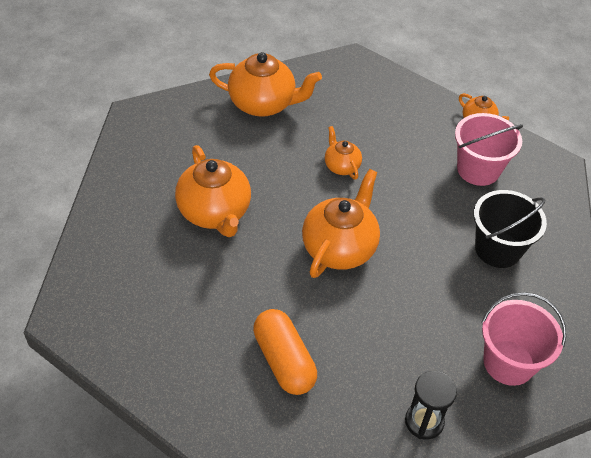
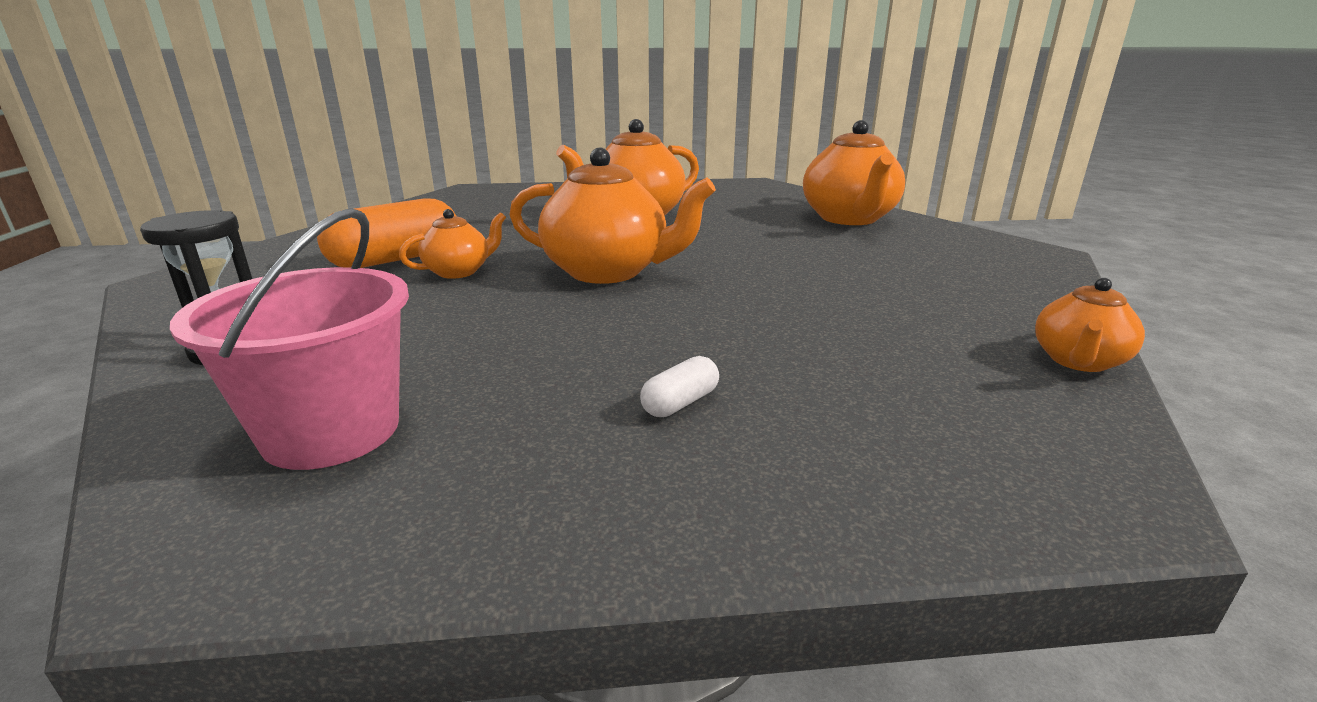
camera: 80 degrees right, 25 degrees down
(341, 166) = (781, 261): orange teapot -> orange teapot (459, 271)
(478, 169) = (917, 368): pink bucket -> none
(498, 249) = (680, 403): black bucket -> white capsule

